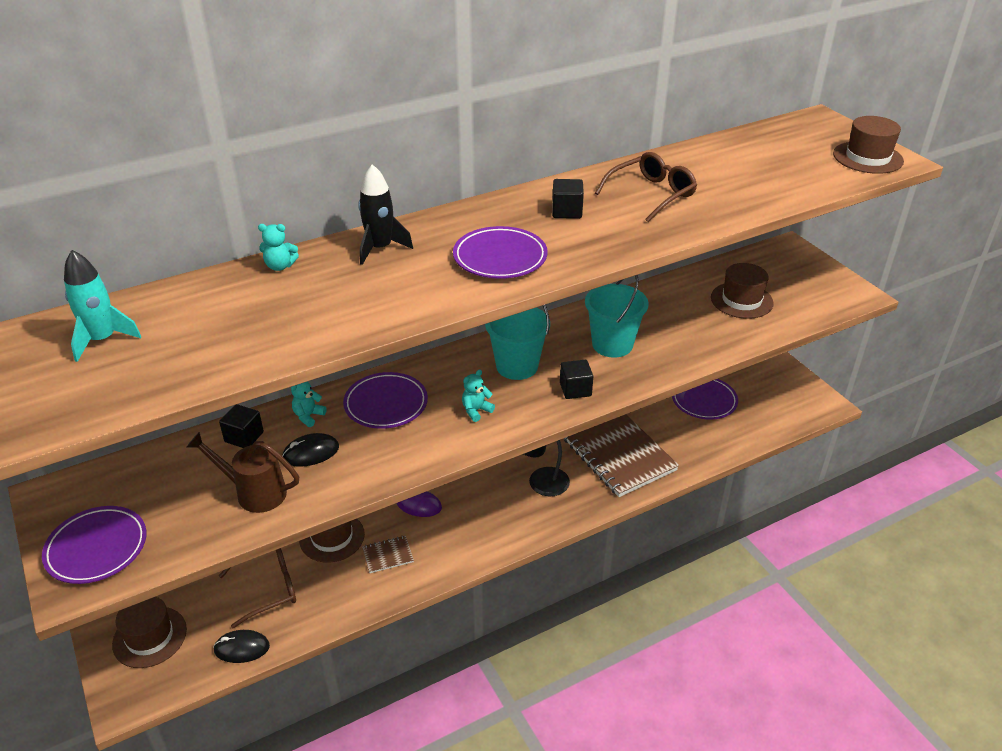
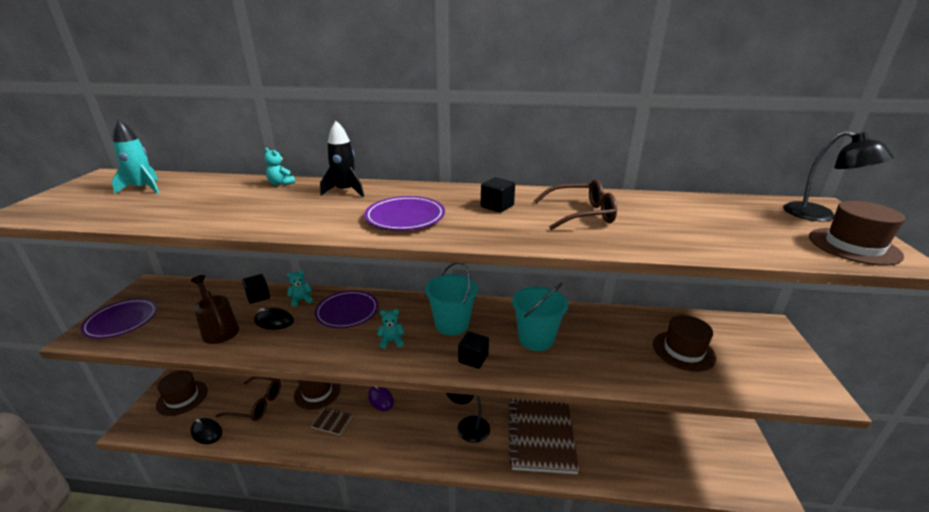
camera: 35 degrees right, 10 degrees down
(704, 400) = (646, 429): purple plate -> none
(825, 131) = (820, 215): none -> black lamp

